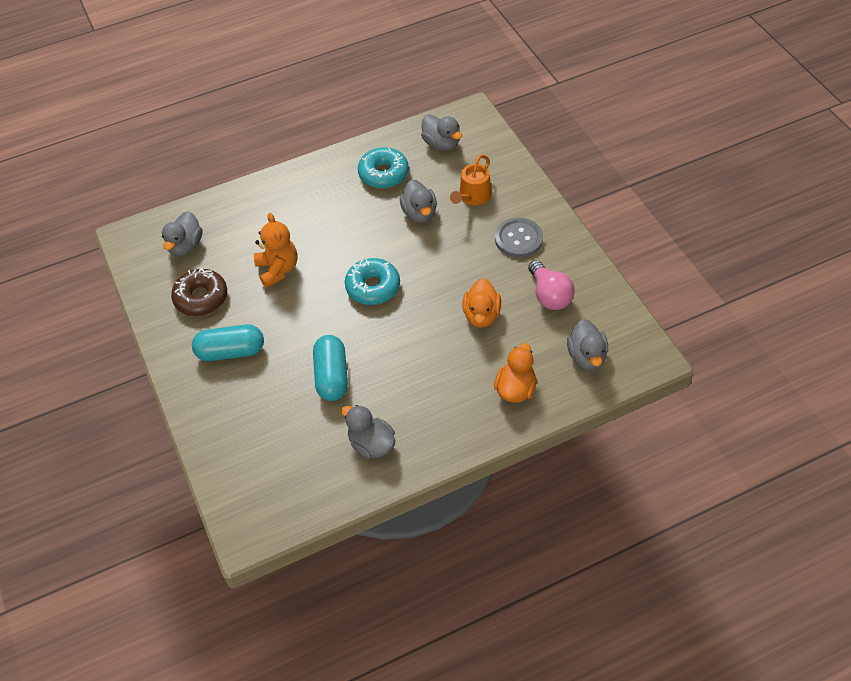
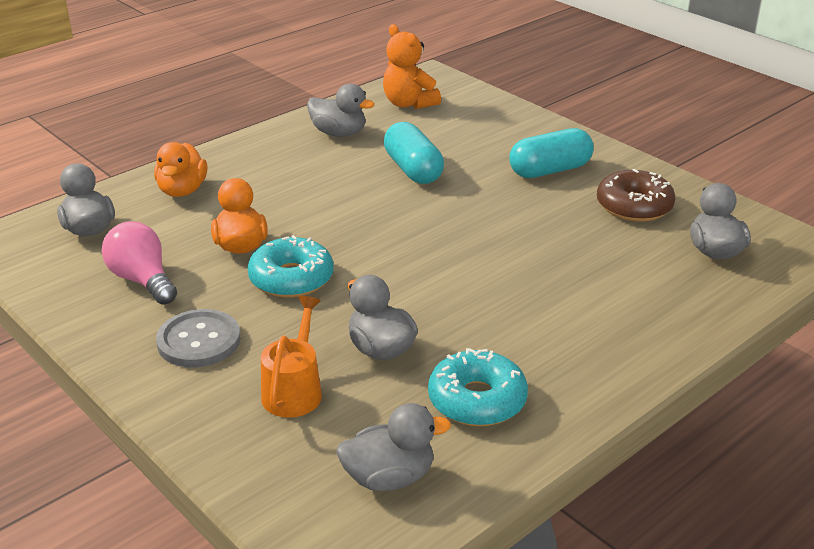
camera: 160 degrees right, 20 degrees down
(278, 269) = (557, 247): orange teddy bear -> orange teddy bear (409, 103)
(373, 287) = (408, 250): turquoise donut -> turquoise donut (291, 278)
(441, 144) = (389, 478): grey duck -> grey duck turned 135 degrees clockwise

